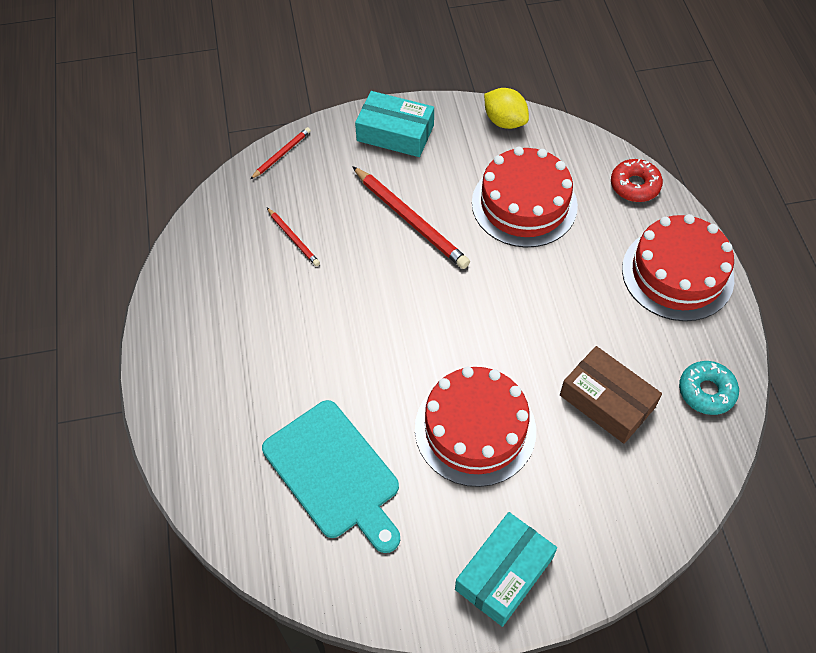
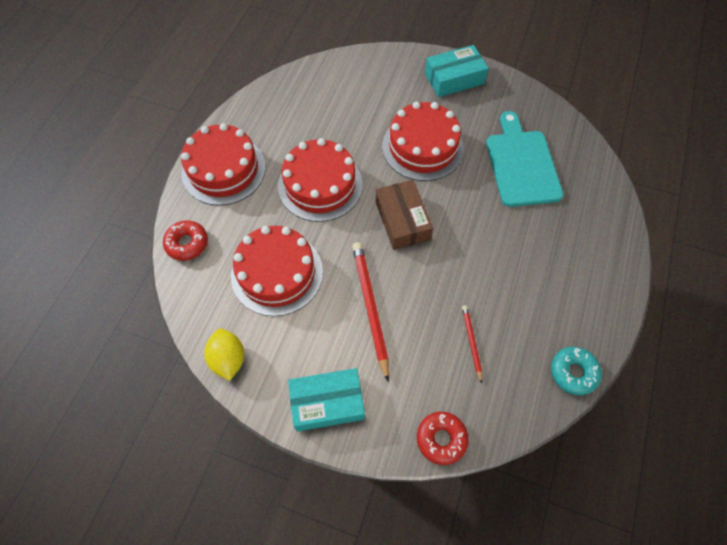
camera: 150 degrees left, 5 degrees up
(281, 154) = (441, 439): red pencil -> red donut
(395, 133) = (327, 402): turquoise box -> turquoise box turned 60 degrees counterclockwise
(558, 313) = (320, 185): none -> red cake
(607, 401) = (335, 124): brown box -> brown box (402, 220)
(706, 391) = (275, 102): turquoise donut -> turquoise donut (573, 372)

